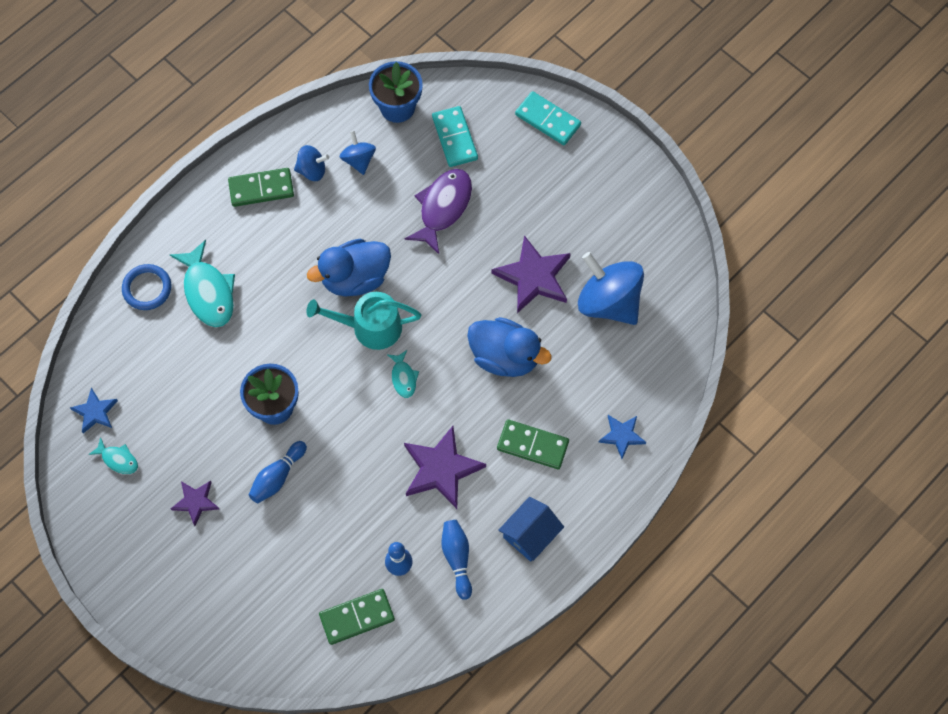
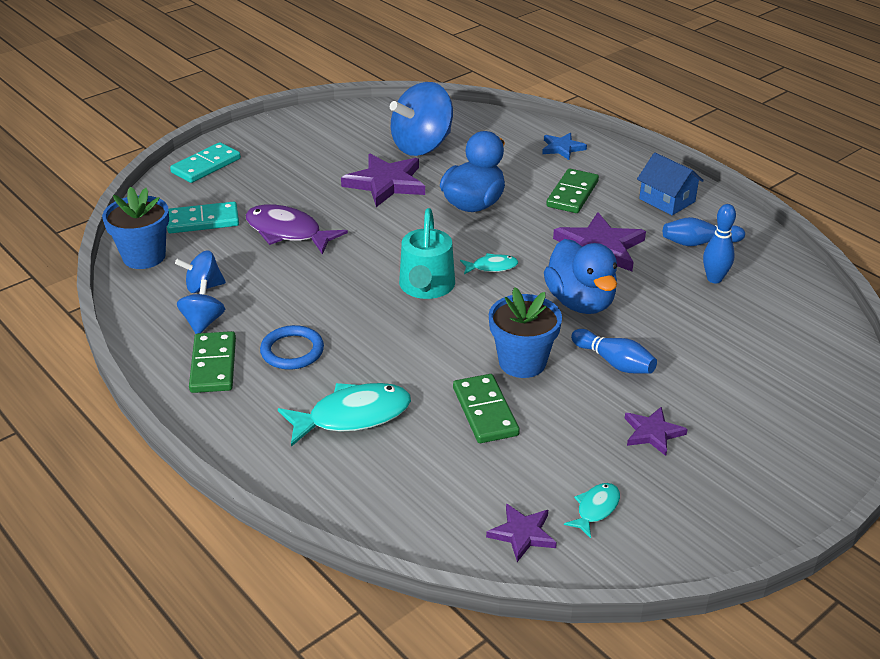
camera: 85 degrees left, 30 degrees down
(95, 412) = (522, 534): blue star -> purple star
(147, 288) = (334, 476): blue ring -> blue ring (292, 351)
(355, 278) = (361, 295): blue duck -> blue duck (580, 302)
(357, 617) = (777, 309): green domino -> green domino (485, 411)

